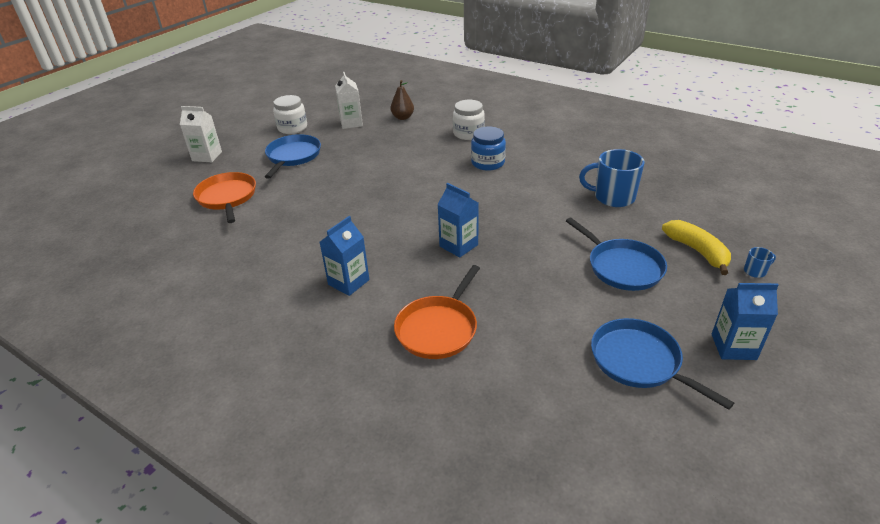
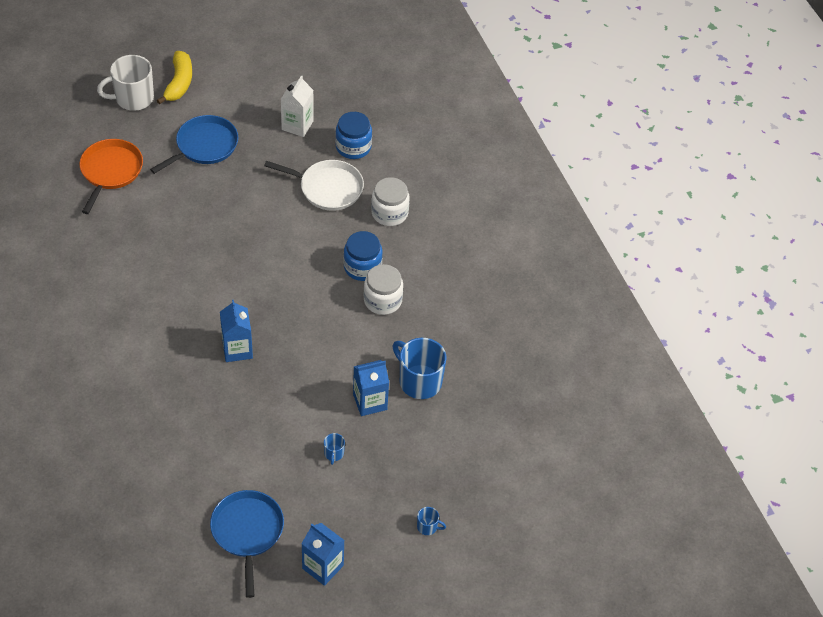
camera: 30 degrees right, 15 degrees up
(207, 156) = (133, 98): white carton -> white mug
(292, 128) = (238, 98): white jar -> white jar (382, 300)
(348, 282) = (126, 332): blue carton -> blue carton (370, 402)
(403, 117) = (353, 147): brown pear -> blue jar
(411, 140) = (328, 188): none -> white pan
(438, 328) = (147, 416): orange pan -> none
(622, 267) = (334, 454): blue pan -> blue mug
(697, 251) = (410, 480): yellow banana -> yellow banana (179, 83)

